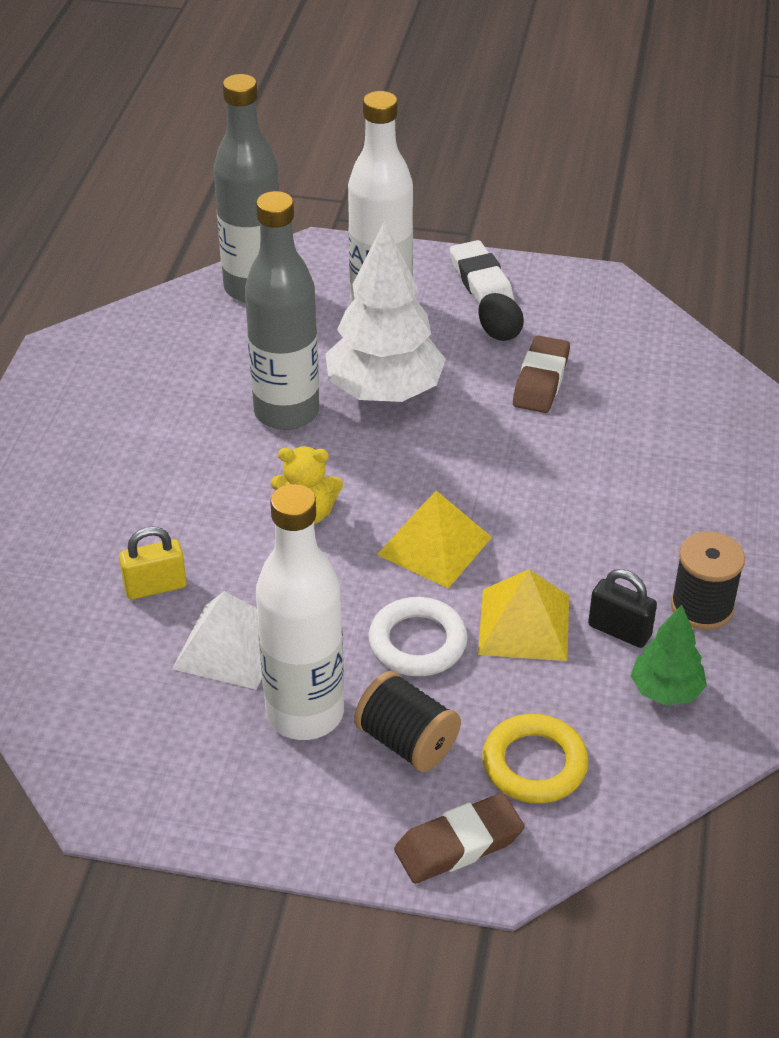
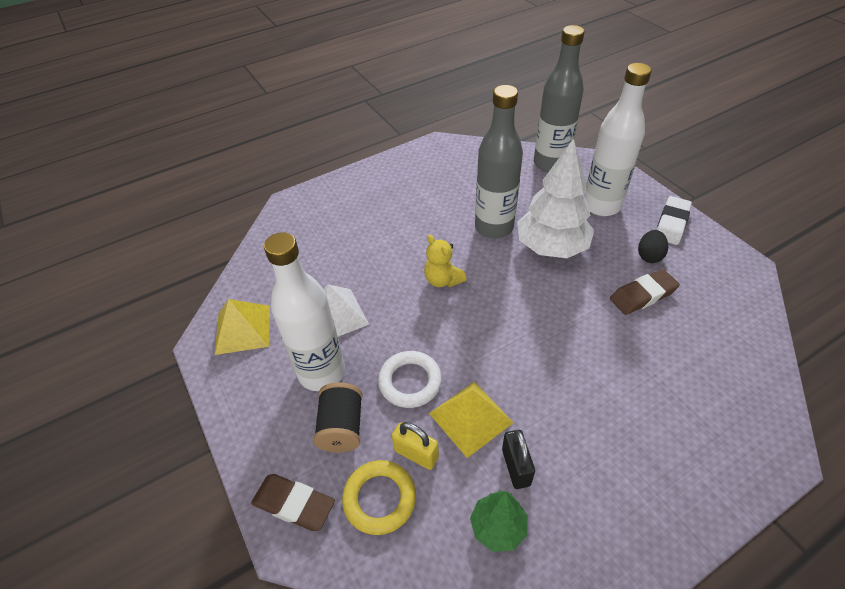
camera: 50 degrees right, 5 degrees up
(155, 587) = (344, 266): yellow padlock -> yellow padlock (416, 454)
(434, 546) = (479, 340): yellow pyramid -> yellow pyramid (243, 329)
(702, 607) = (581, 497): black spool -> none

